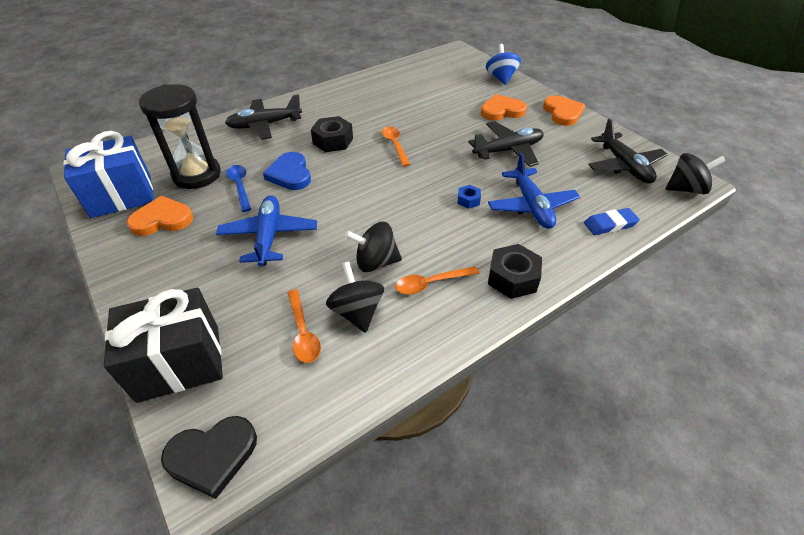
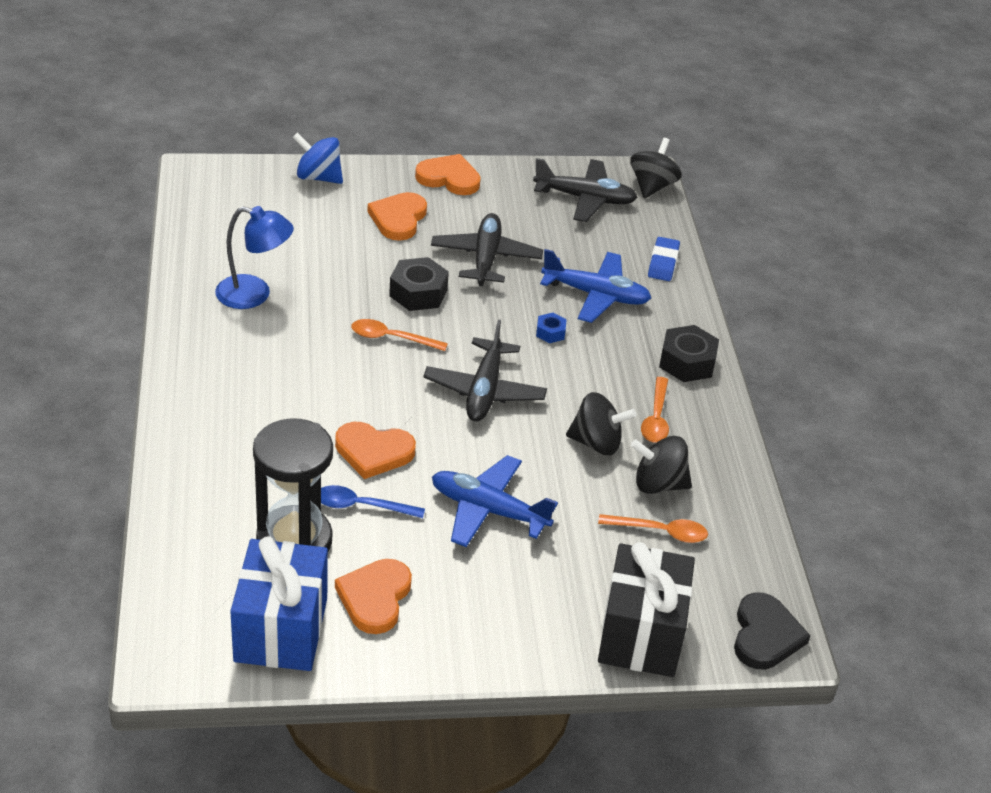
camera: 65 degrees left, 5 degrees down
(265, 125) = (221, 436): black plane -> black plane (484, 390)
(290, 174) = (373, 452): blue heart -> orange heart
(333, 141) = (329, 386): black nut -> black nut (418, 293)
(375, 262) = (596, 443): black spinning top -> black spinning top turned 105 degrees counterclockwise
(383, 95) = (254, 295): none -> blue lamp

